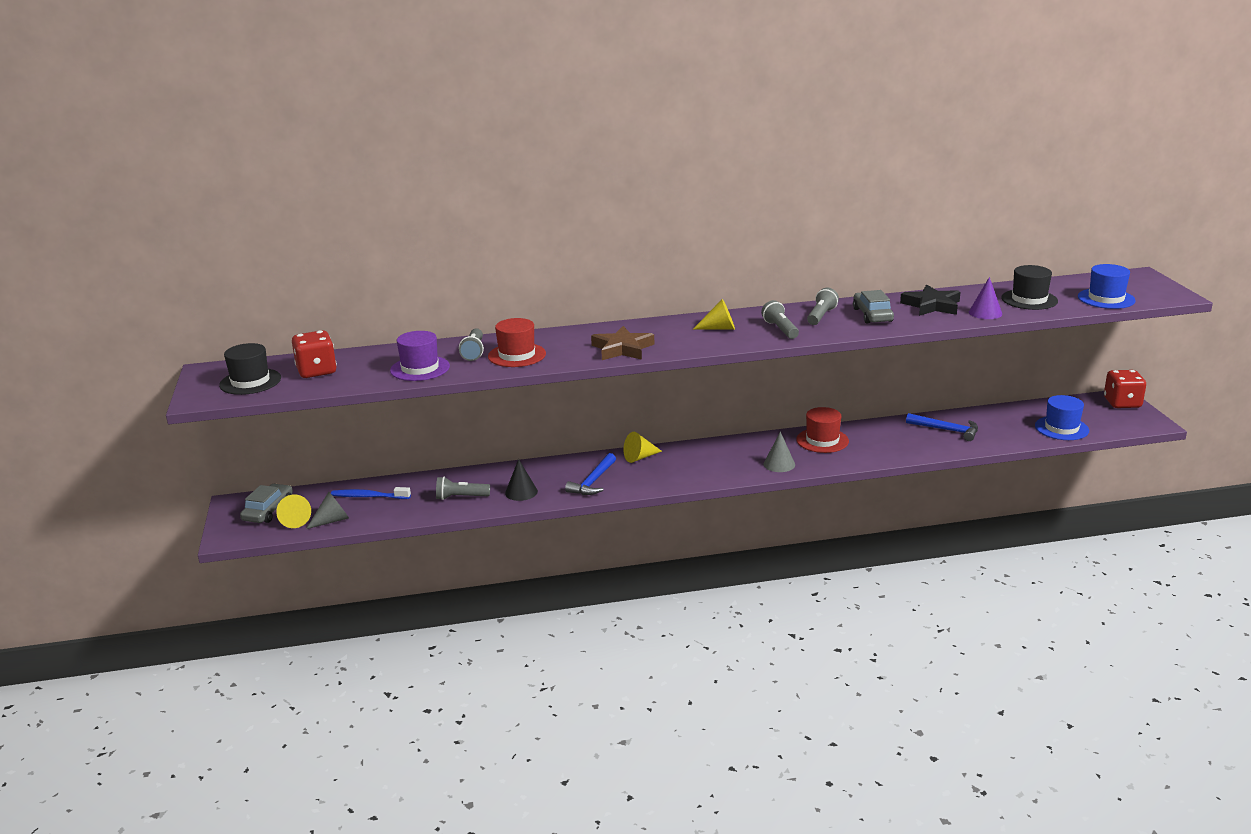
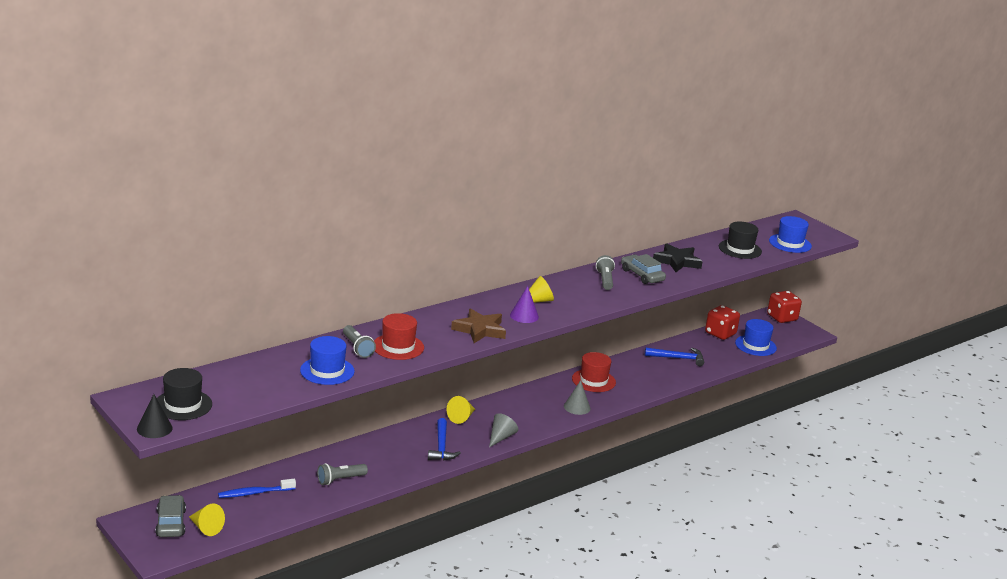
camera: 30 degrees left, 0 degrees up
(316, 371) = (234, 386): red dice -> red dice (720, 334)
(332, 520) = (242, 522): grey cone -> grey cone (501, 437)
(420, 368) = (327, 371): purple hat -> blue hat
(521, 492) = (389, 466): black cone -> black cone (154, 428)
(780, 329) = (586, 297): grey flashlight -> none
(985, 313) = (719, 265): purple cone -> purple cone (524, 316)

